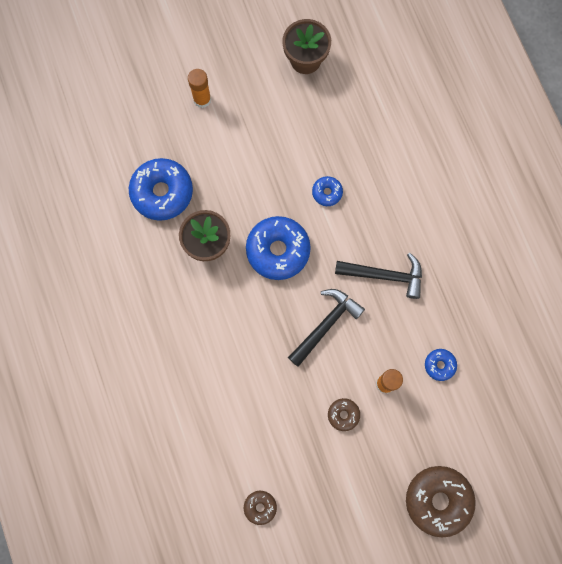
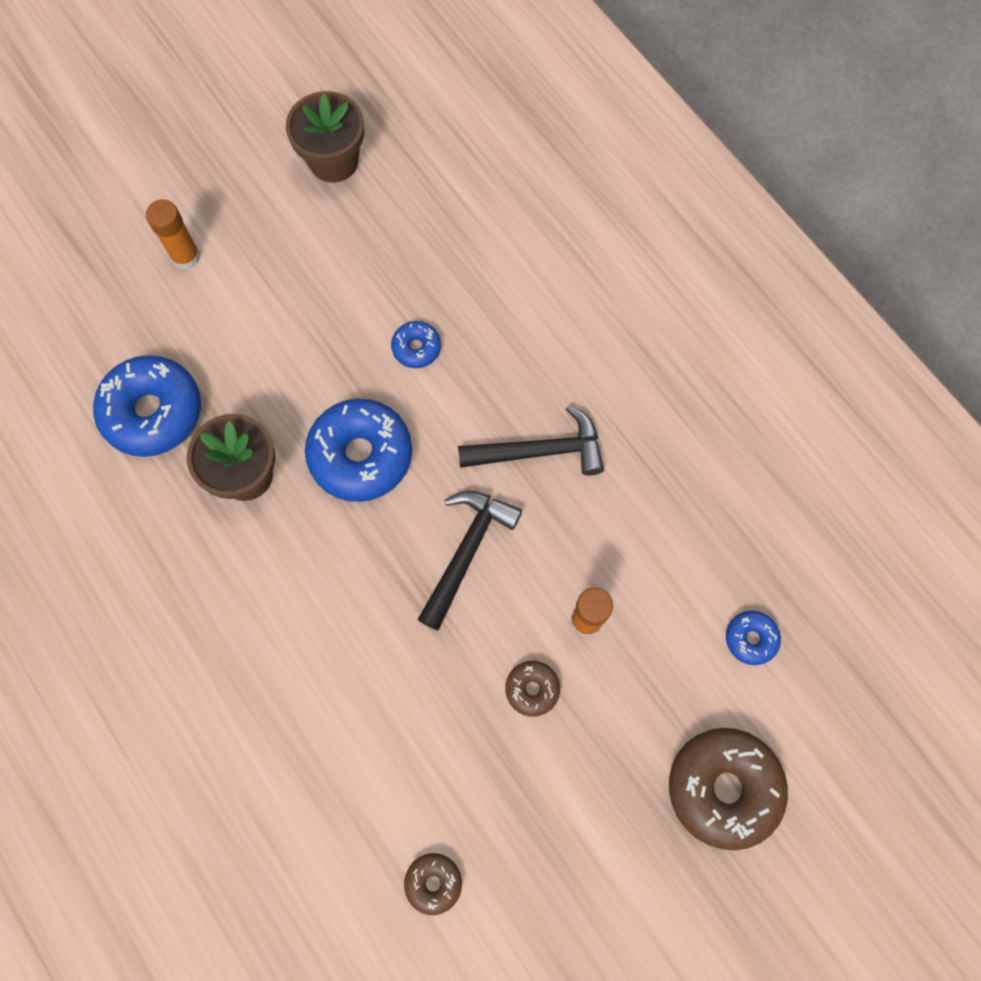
camera: 15 degrees left, 5 degrees down
(439, 365) = (664, 568): blue donut -> blue donut (750, 639)

